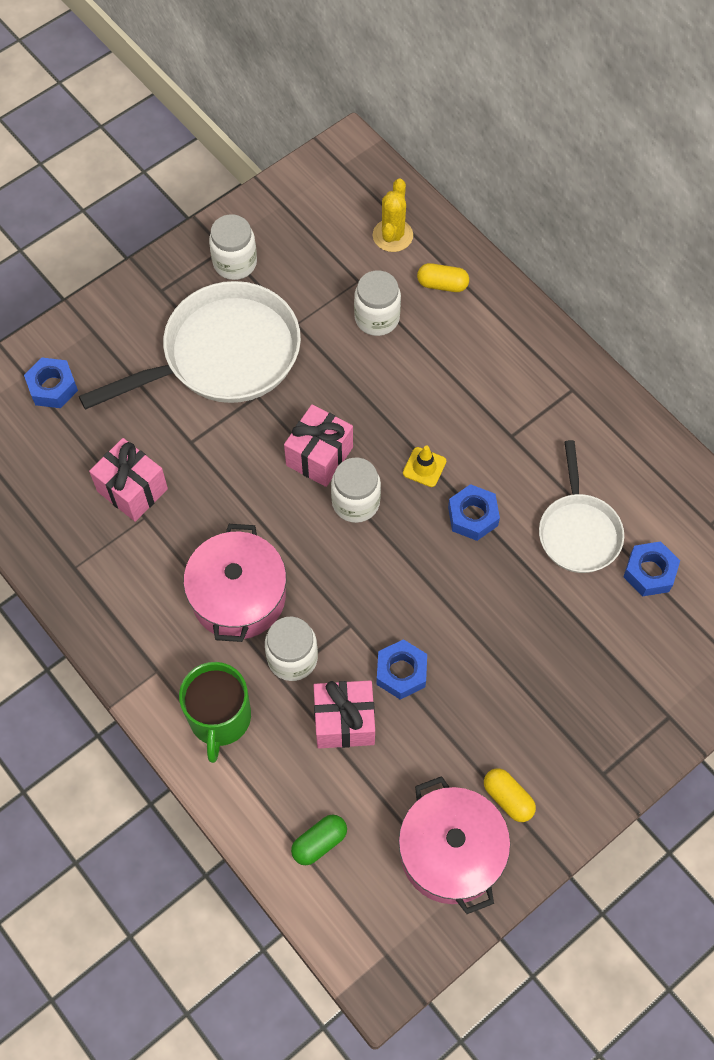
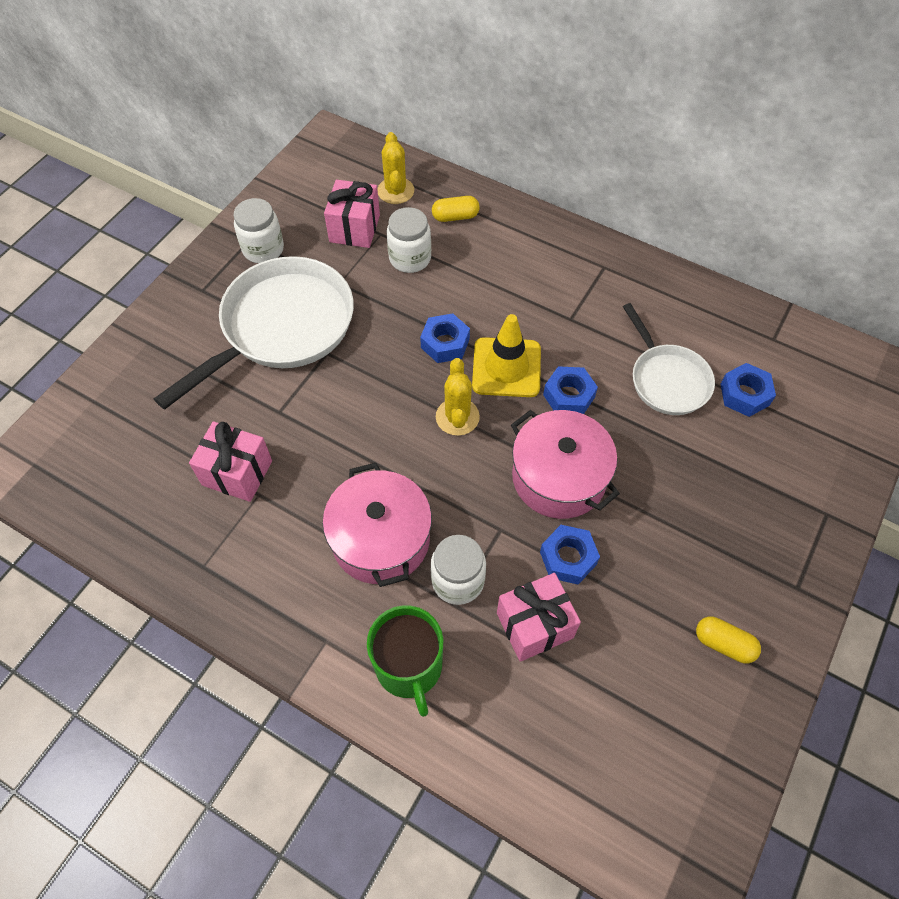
camera: 20 degrees left, 5 degrees down
(53, 387) = (124, 403): blue nut -> blue nut (445, 343)
(319, 456) = (407, 387): pink gift -> pink gift (355, 228)
(319, 842) = (563, 760): green capsule -> none
(355, 502) = (457, 417): white jar -> yellow cactus
(424, 467) = (506, 367): yellow traffic cone -> yellow traffic cone, size x1.94
(451, 852) = (696, 719): pink pot -> pink pot (559, 477)

